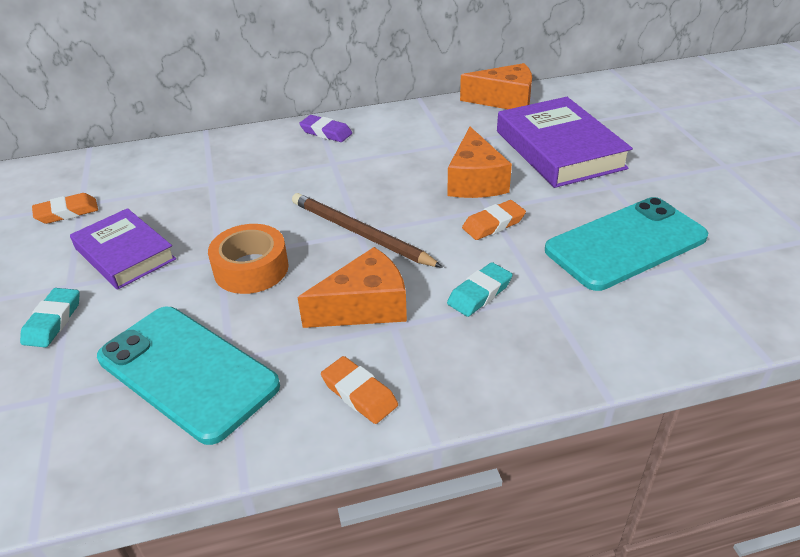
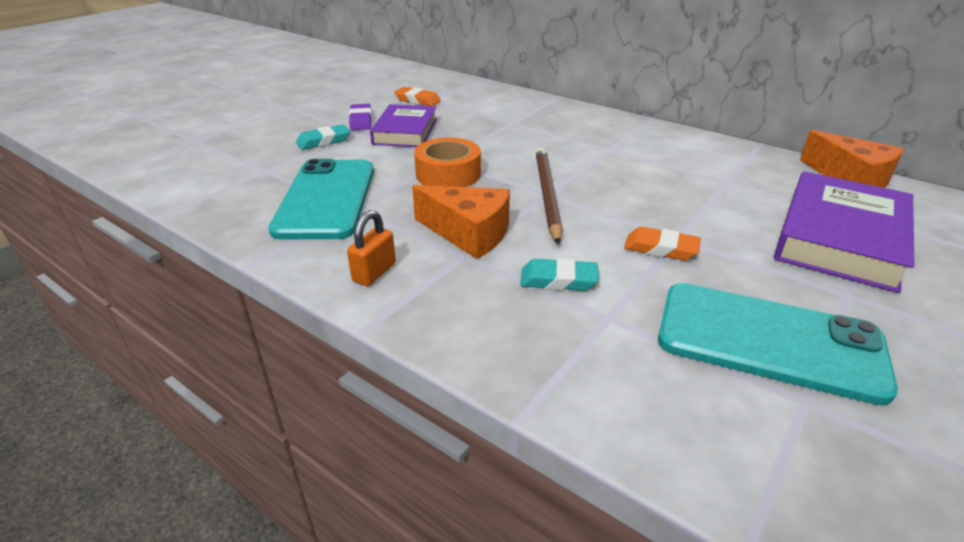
camera: 50 degrees right, 5 degrees down
(326, 132) = (639, 130): purple eraser -> purple eraser (361, 121)
(359, 393) = (374, 272): orange eraser -> orange padlock
(475, 181) = (702, 215): orange cheese -> none

